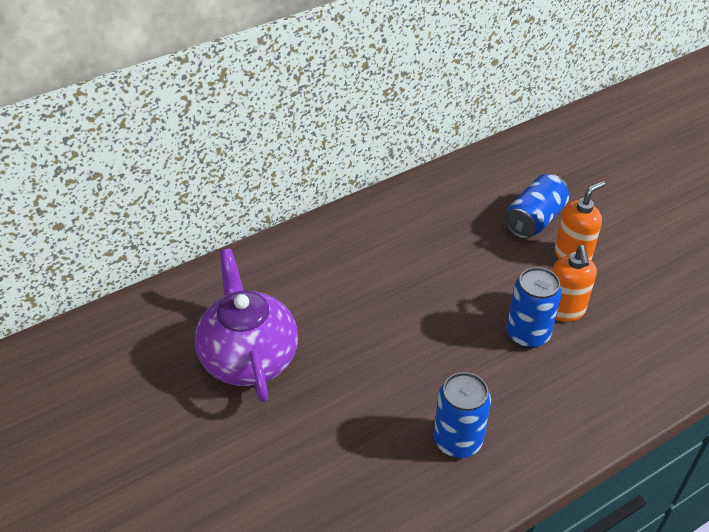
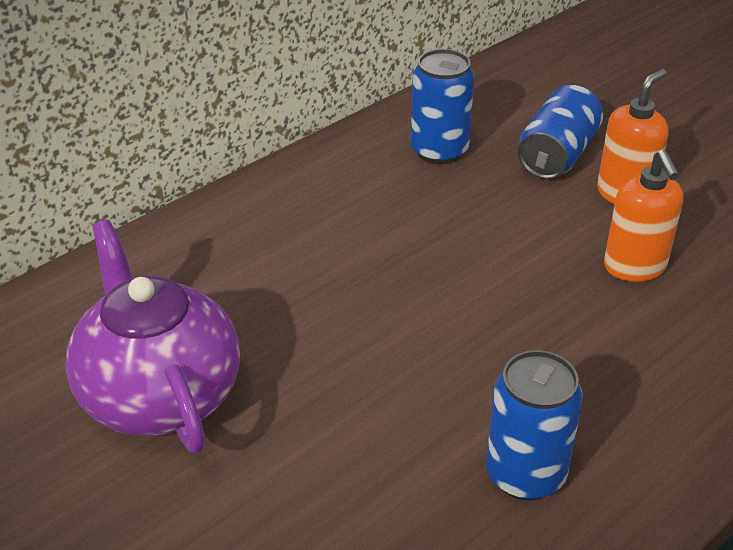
camera: 10 degrees left, 5 degrees down
(527, 334) = (591, 306): blue can -> blue can (439, 151)

